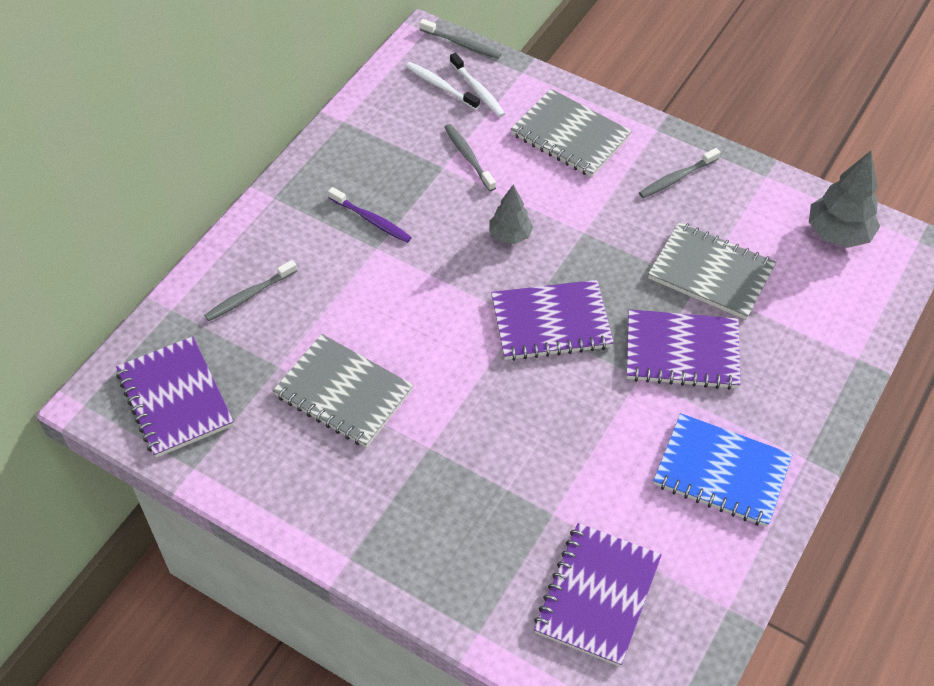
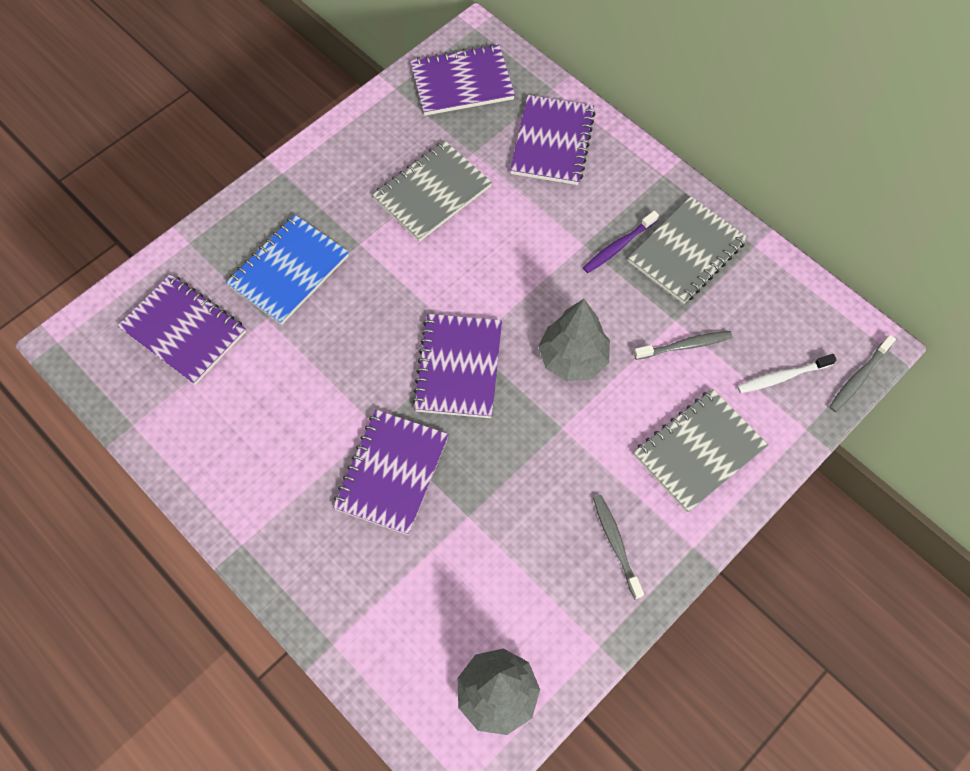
camera: 105 degrees right, 10 degrees up
(249, 295) = (552, 142): grey toothbrush -> purple notebook
(440, 86) = (793, 342): white toothbrush -> none
(510, 235) = (573, 359): grey tree -> grey tree, size x1.59
(711, 273) = (478, 534): grey notebook -> grey notebook (687, 252)
(721, 472) = (255, 463): blue notebook -> blue notebook (289, 271)

